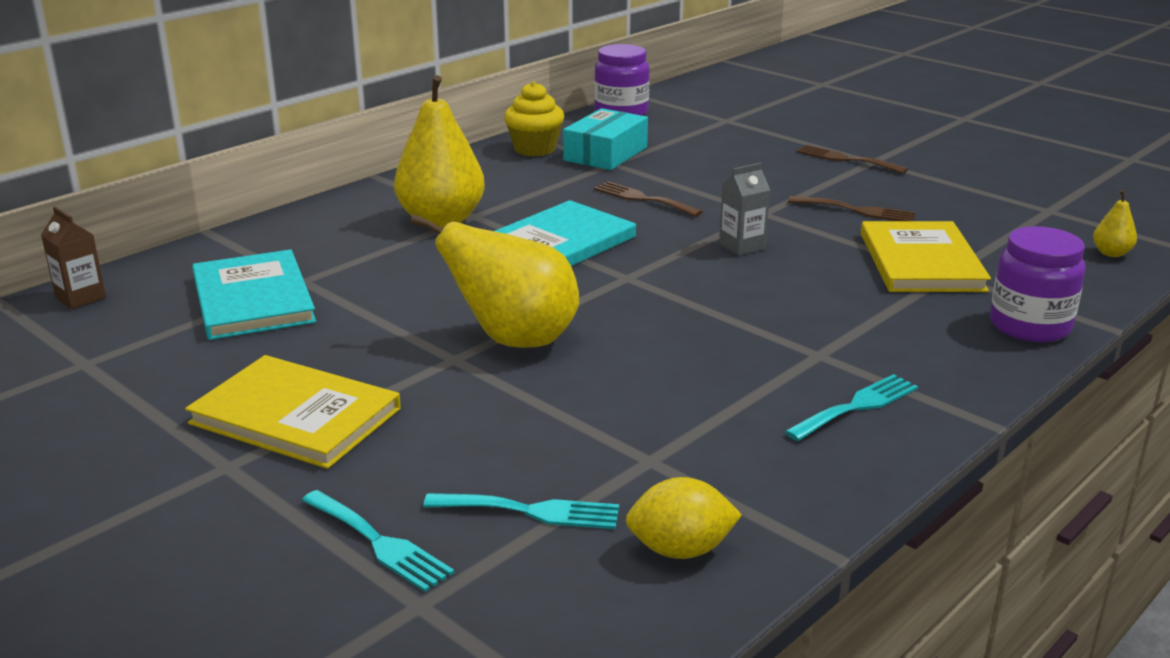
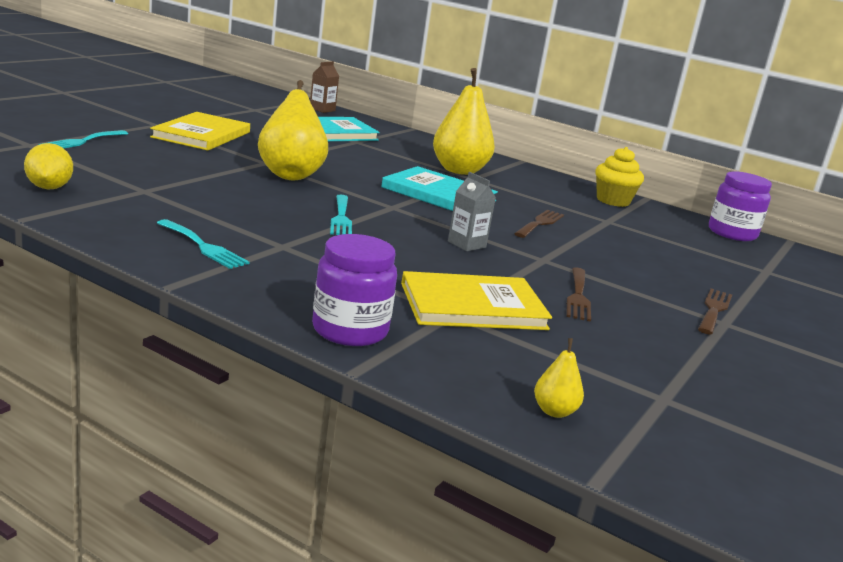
camera: 75 degrees right, 5 degrees down
(531, 511) = (99, 165): turquoise fork -> turquoise fork (341, 218)
(605, 154) = (626, 220): turquoise box -> none

